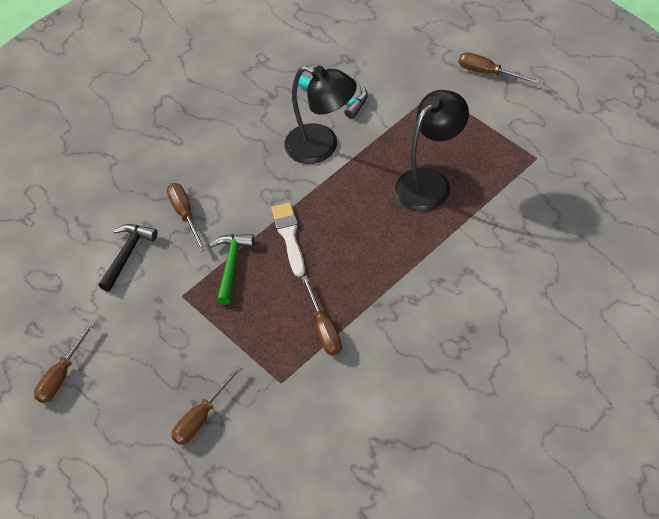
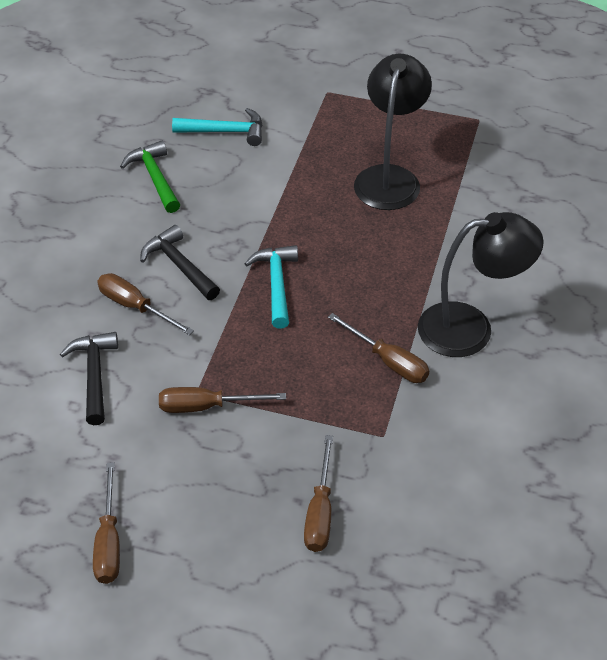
camera: 35 degrees left, 5 degrees down
(231, 265) = (232, 338): green hammer -> green hammer (155, 177)
(234, 195) = (179, 265): none -> black hammer
(289, 236) = (276, 284): white brush -> turquoise hammer
(322, 147) = (245, 184): black lamp -> black lamp (471, 328)
(488, 73) = (368, 58): brown screwdriver -> brown screwdriver (206, 406)

